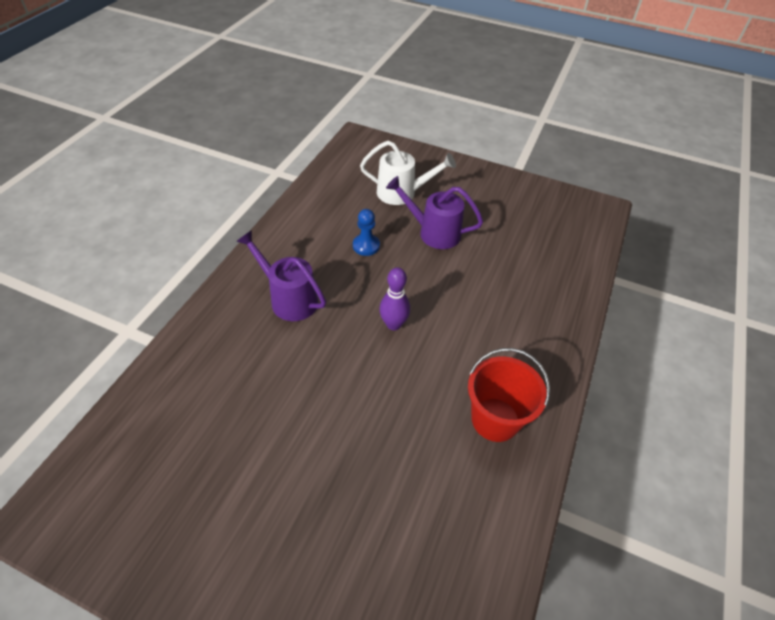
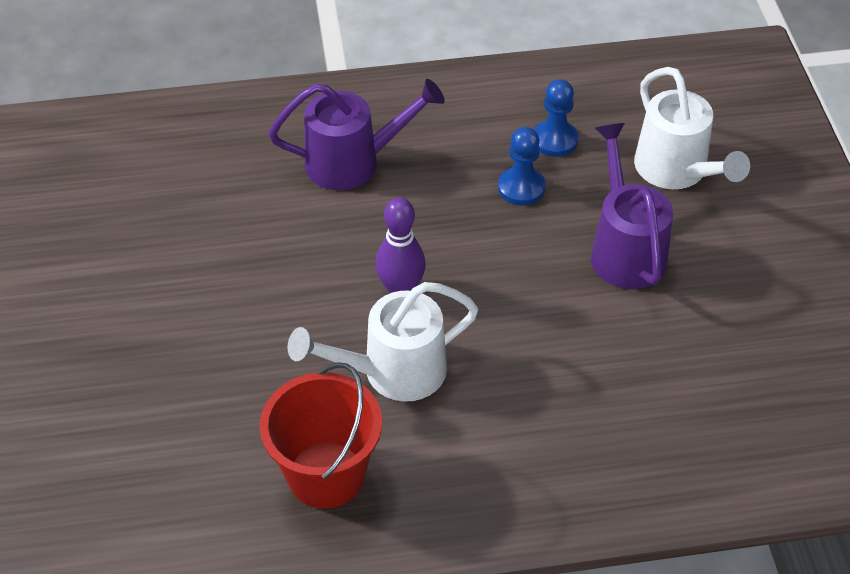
camera: 60 degrees right, 0 degrees up
(288, 298) = (354, 162): purple watering can -> purple watering can turned 75 degrees clockwise
(347, 219) = (554, 140): none -> blue pawn
(445, 356) = (392, 372): none -> white watering can

